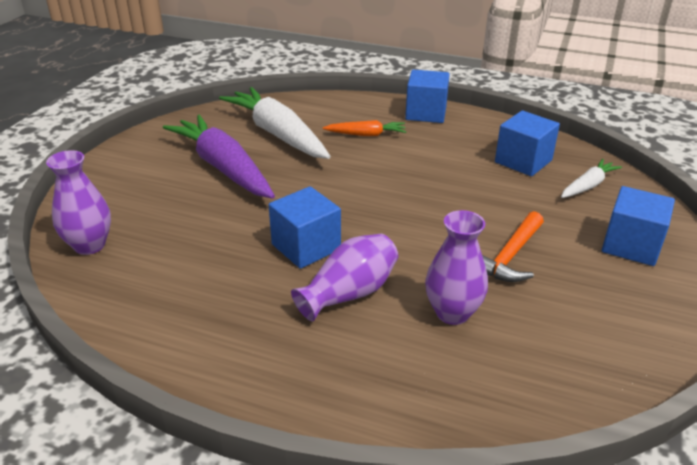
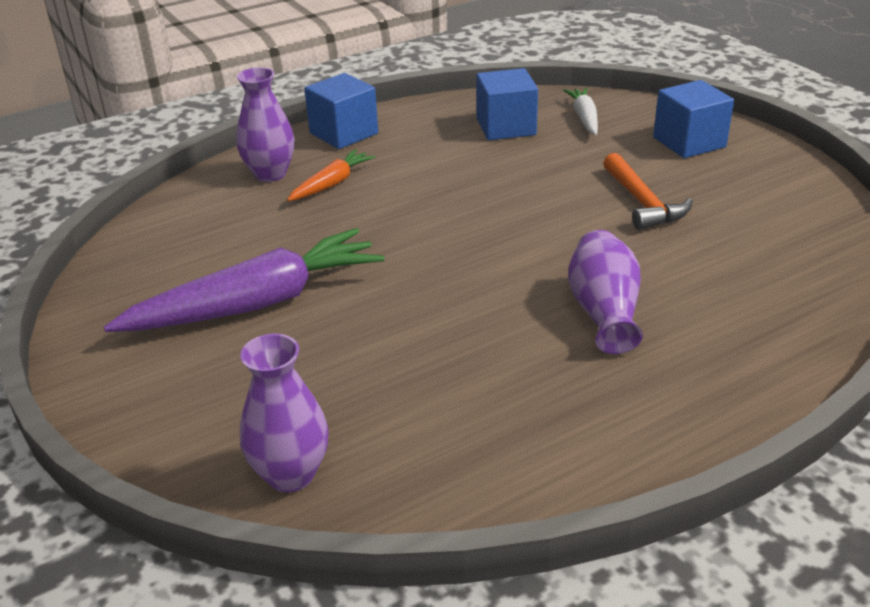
camera: 50 degrees left, 0 degrees up
(223, 167) = (257, 303): purple carrot -> purple carrot turned 150 degrees clockwise
(277, 134) = (239, 237): white carrot -> none
(306, 247) = (495, 307): blue cube -> none
(452, 313) = (691, 267): purple vase -> purple vase (270, 174)

